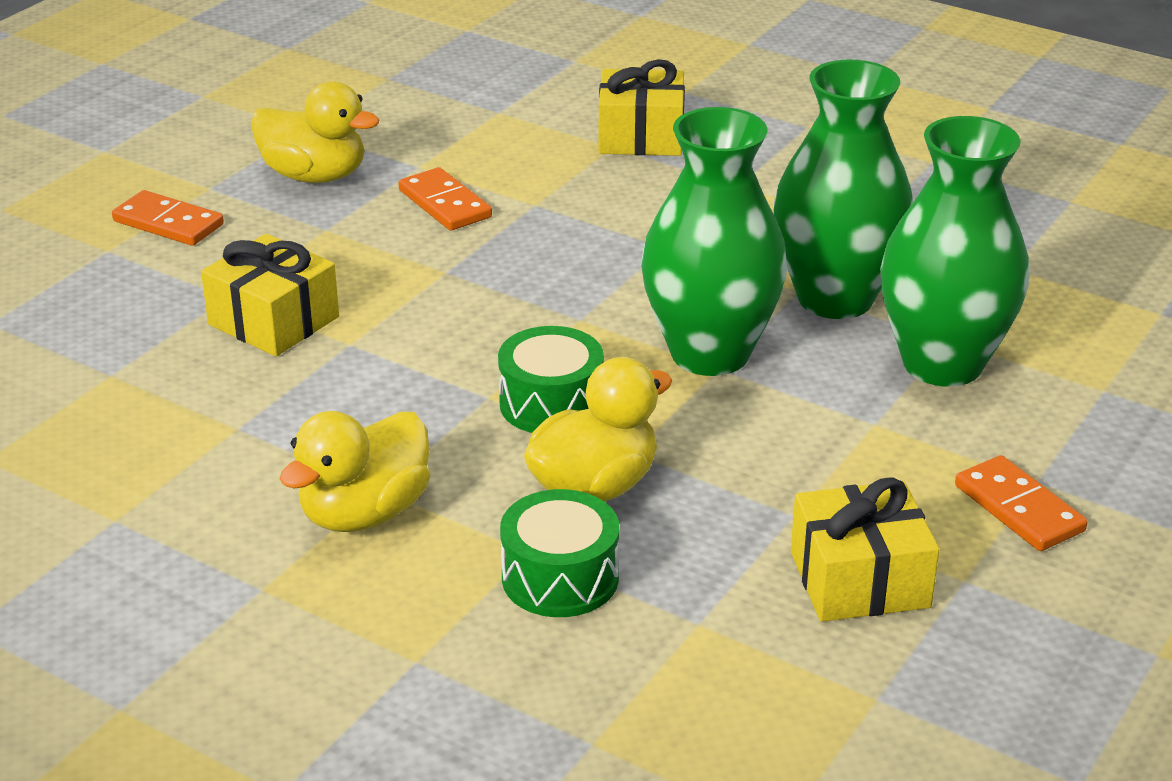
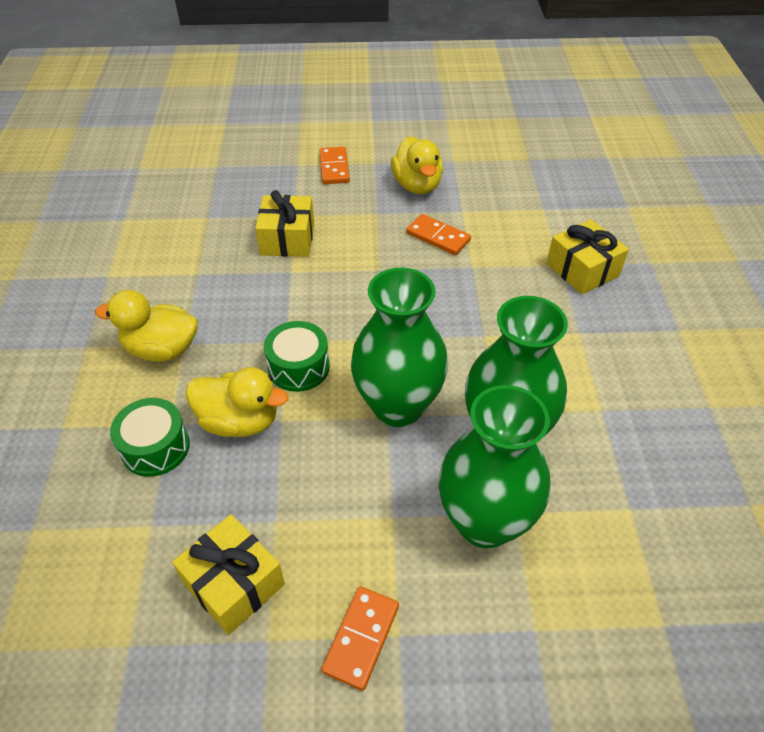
camera: 55 degrees right, 15 degrees up
(444, 204) = (438, 237): orange domino -> orange domino turned 75 degrees counterclockwise

